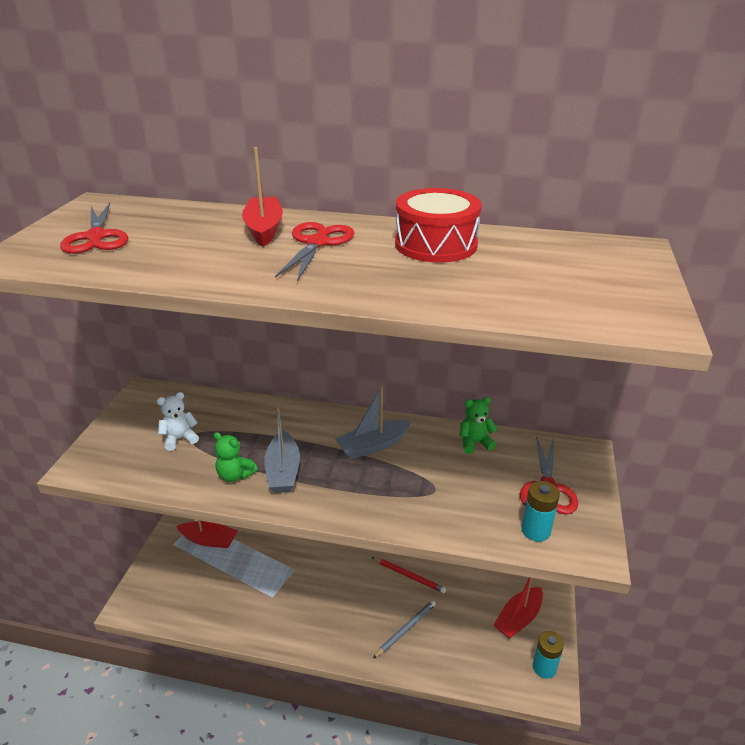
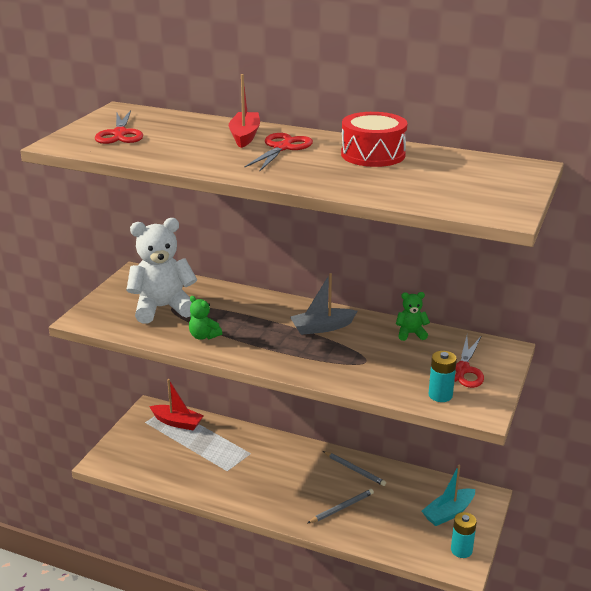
camera: 10 degrees right, 5 degrees down
(179, 439) = (162, 308): white teddy bear -> white teddy bear, size x2.15
(283, 471) = (243, 337): grey boat -> none
(409, 576) = (354, 470): red pencil -> grey pencil
(518, 618) = (448, 513): red boat -> turquoise boat

